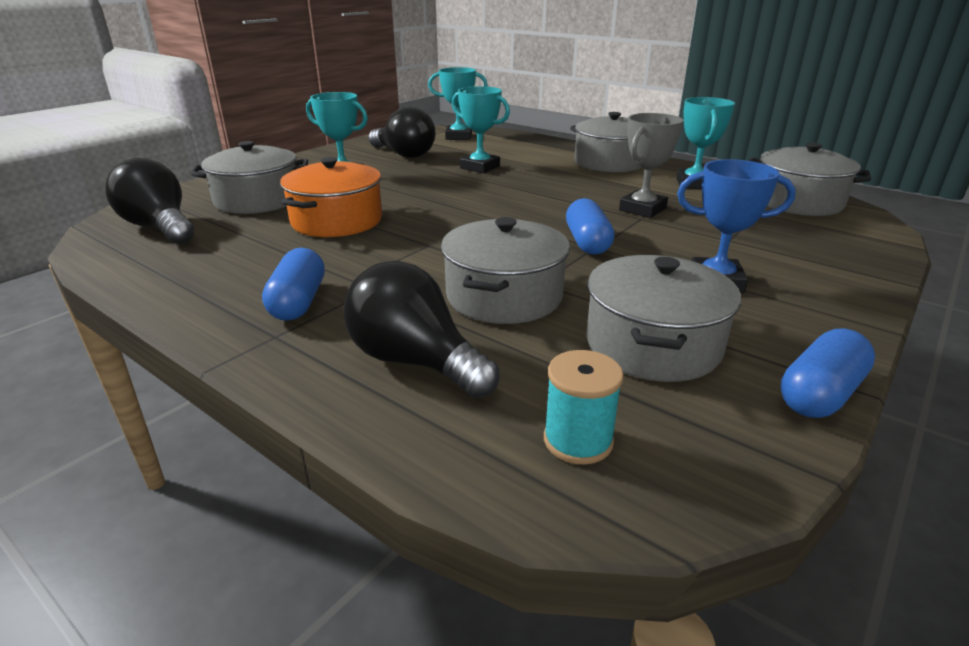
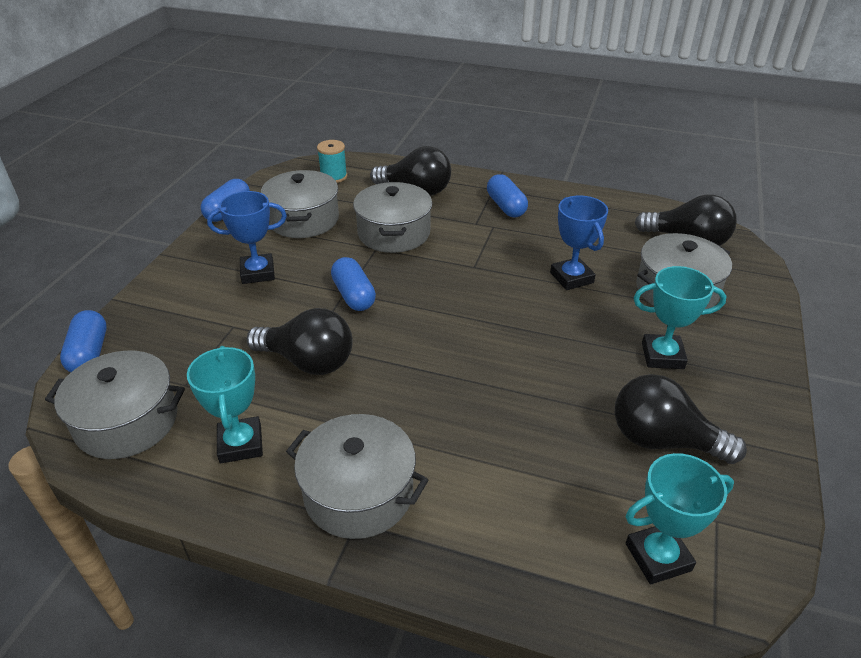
camera: 160 degrees right, 10 degrees up
(337, 221) = (571, 278): orange pot -> blue trophy
(480, 167) = (530, 424): turquoise trophy -> none
(642, 209) = (308, 361): grey trophy -> black light bulb
(885, 242) = (89, 353): none -> blue capsule

